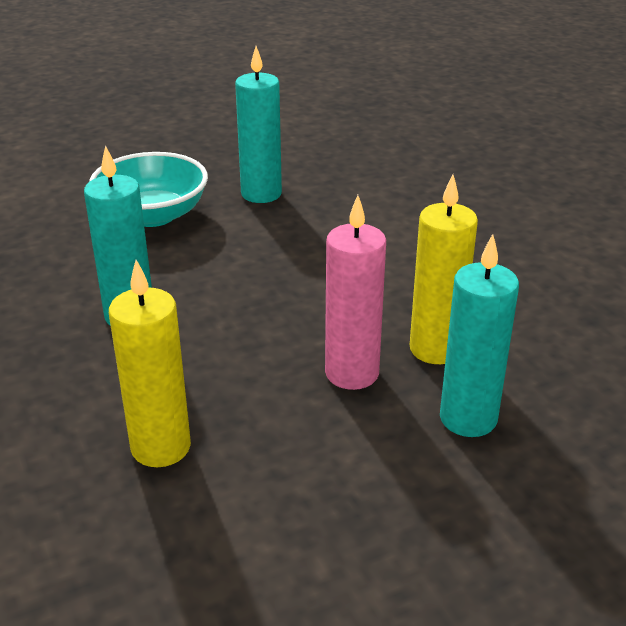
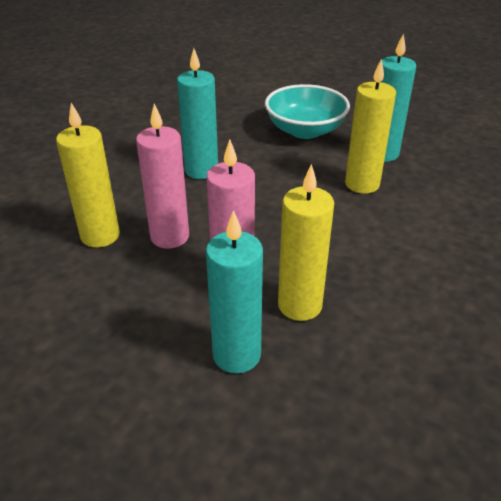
camera: 55 degrees right, 5 degrees up
(230, 390) = (170, 237): none -> pink candle
(295, 229) = (362, 184): none -> yellow candle

